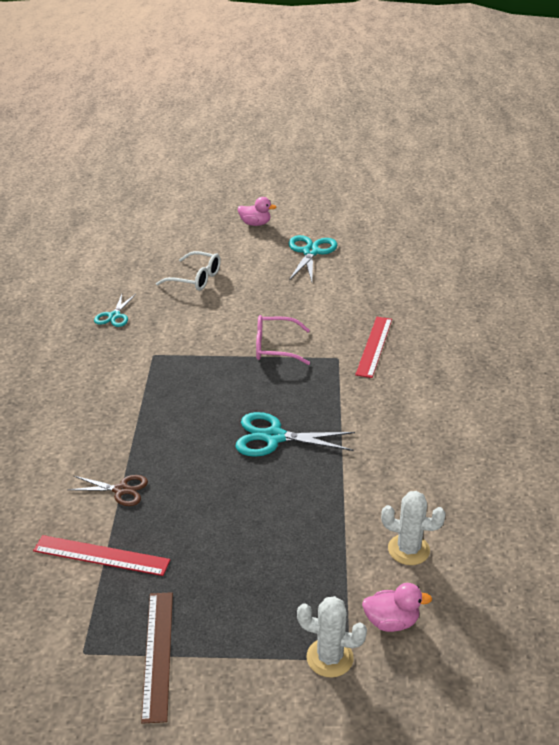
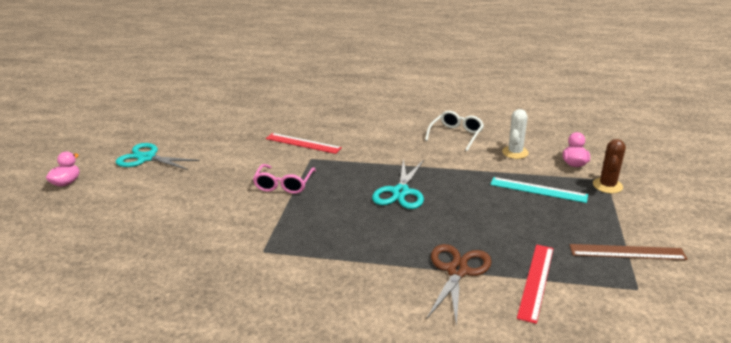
camera: 80 degrees left, 5 degrees down
(114, 316) = (177, 278): turquoise scissors -> none
(121, 490) = (457, 271): brown scissors -> brown scissors, size x1.62
(196, 279) = (142, 222): white glasses -> white glasses (456, 135)
(302, 570) = (538, 190): none -> turquoise ruler
(329, 658) = (607, 185): white cactus -> brown cactus

